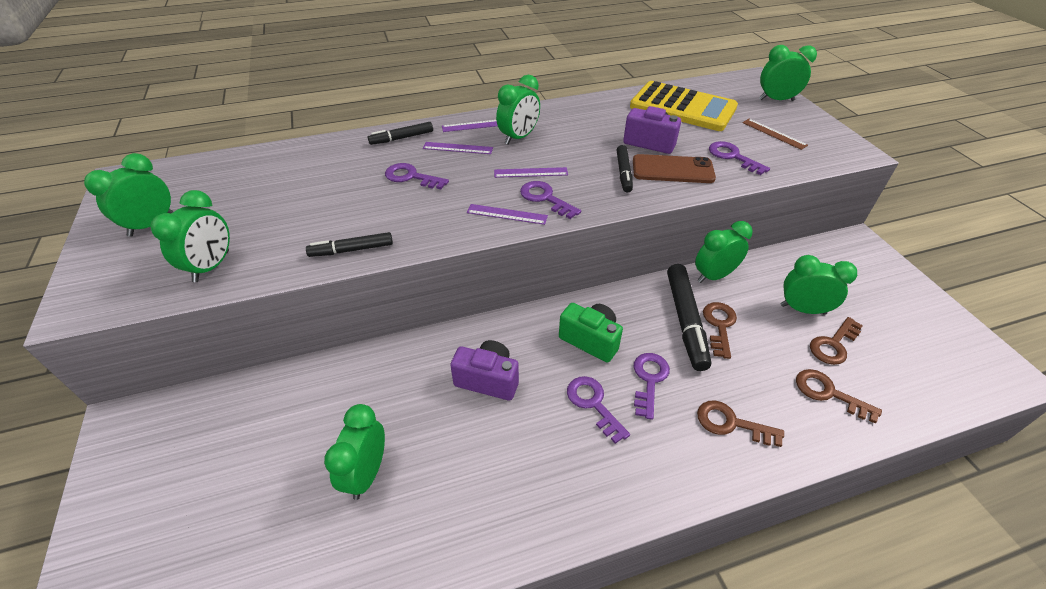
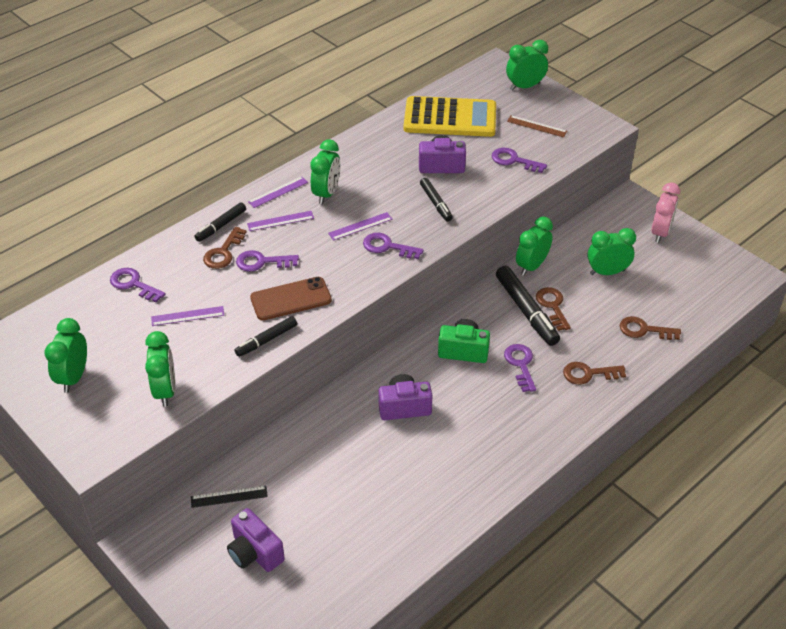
camera: 25 degrees left, 0 degrees up
(208, 491) = (254, 553): none -> purple camera
(241, 409) = (229, 497): none -> black ruler
(367, 473) = (360, 498): green clock -> none
(507, 214) = (366, 270): purple ruler -> purple ruler (187, 316)
(593, 404) = (490, 395): purple key -> purple key (133, 284)
(672, 170) = (473, 188): brown phone -> brown phone (291, 299)
(833, 344) = (637, 292): brown key -> brown key (223, 252)
(886, 286) = (660, 232): none -> pink clock

